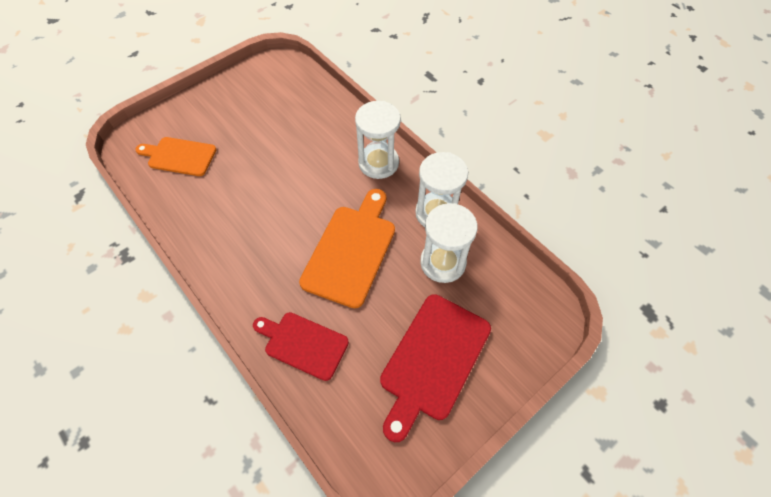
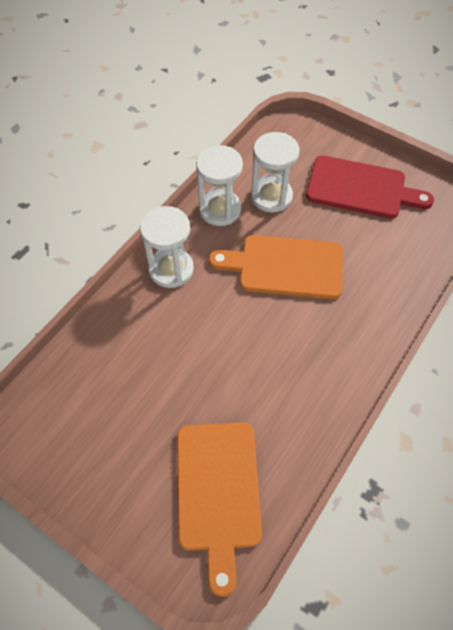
camera: 105 degrees left, 0 degrees up
(179, 156) = (218, 491): orange cutting board -> orange cutting board, size x1.52
(303, 344) = (390, 278): red cutting board -> none

